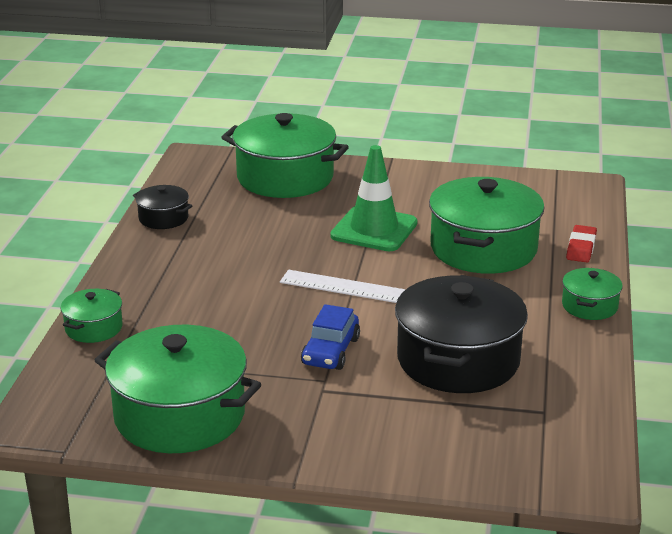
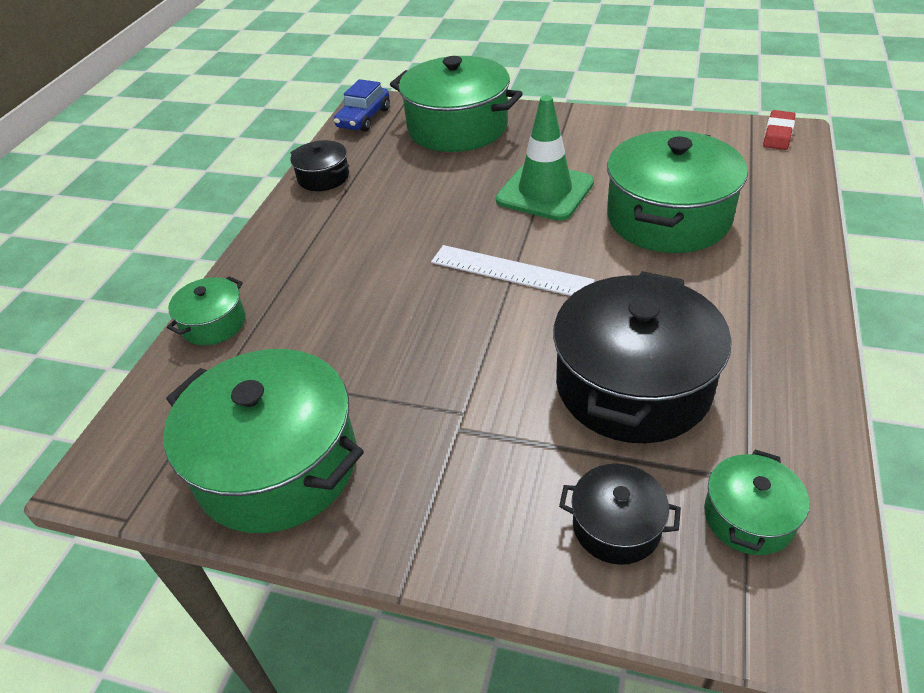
camera: 10 degrees right, 15 degrees up
(331, 351) = (476, 366): blue car -> blue car (364, 118)
(449, 439) = (616, 526): none -> black pot
(581, 247) = (784, 216): red eraser -> red eraser (778, 134)
(589, 306) = (800, 302): green pot -> green pot (748, 517)

